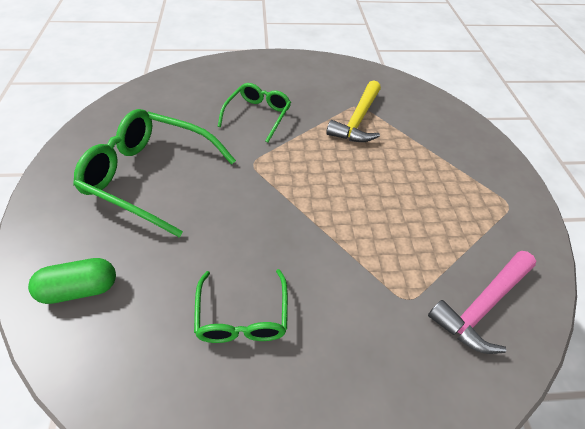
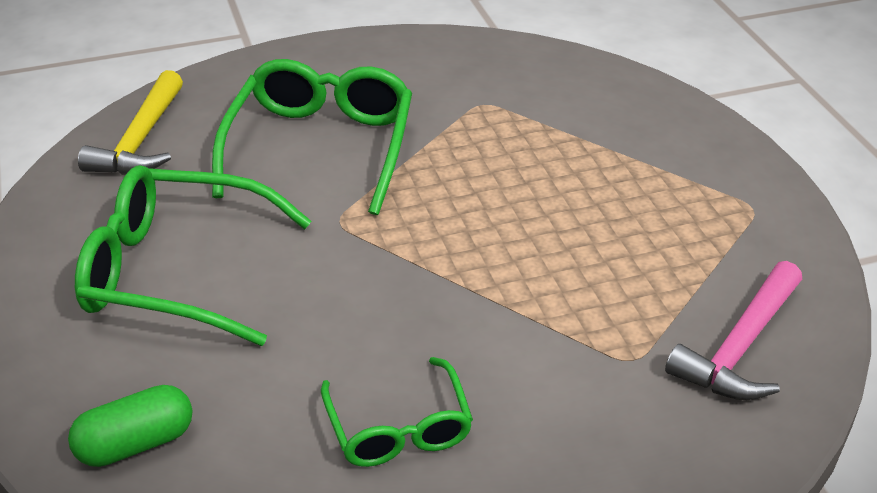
camera: 10 degrees left, 10 degrees down
(257, 116) = (320, 148): green glasses -> green glasses, size x1.71
(358, 120) = (489, 127): yellow hammer -> yellow hammer (141, 140)

